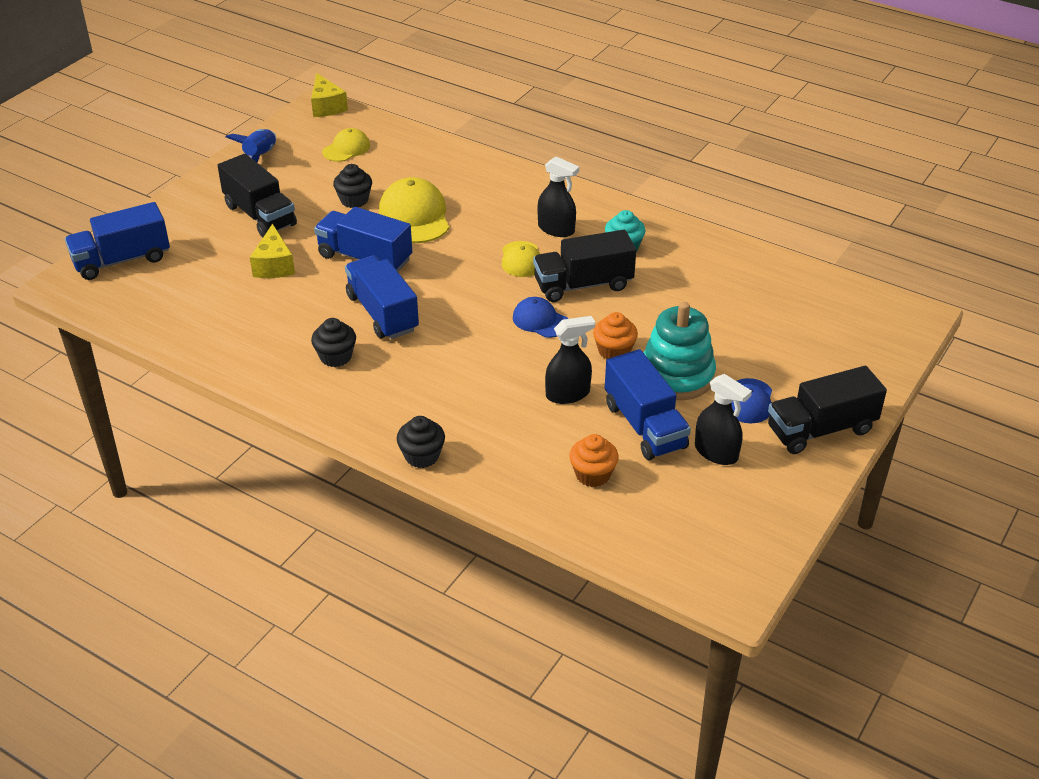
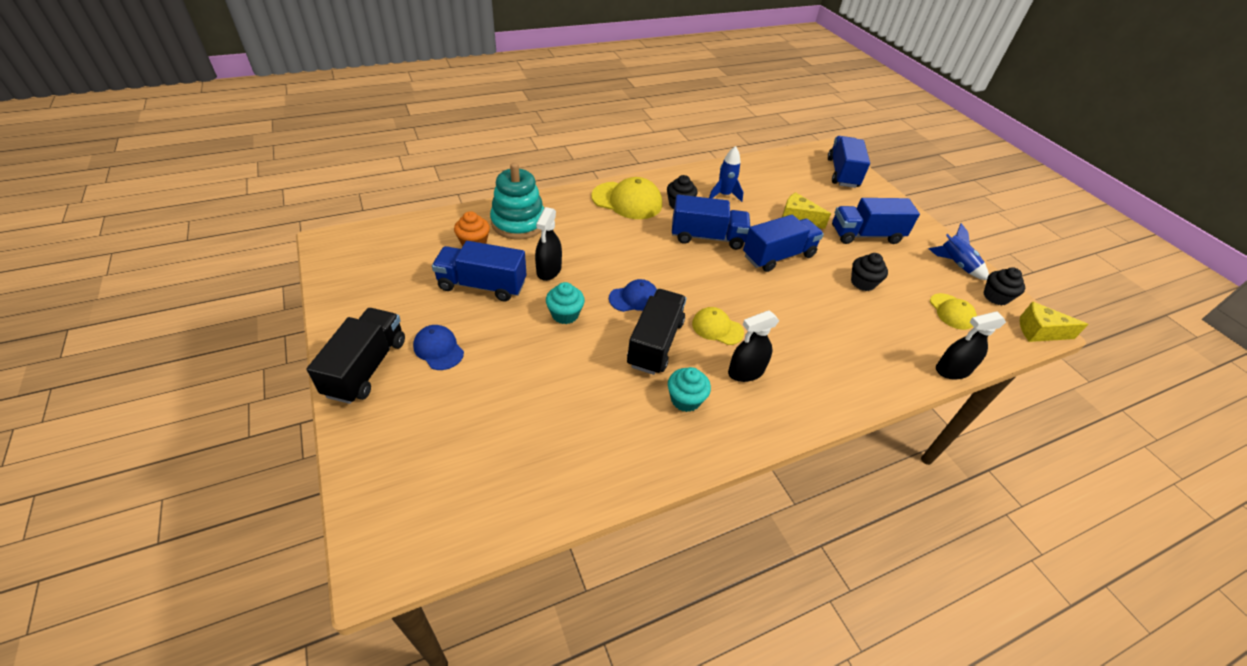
camera: 120 degrees right, 5 degrees up
(260, 215) = (865, 235): black truck -> blue truck
(276, 331) = (724, 195): none -> blue rocket
(414, 216) = (820, 302): yellow cap -> yellow cap (627, 201)
(422, 456) = (564, 197): black cupcake -> black cupcake (995, 297)
(614, 351) = (565, 314): orange cupcake -> turquoise cupcake
(676, 376) = (506, 329): turquoise stacking toy -> turquoise stacking toy (518, 223)
(716, 452) = (421, 301): black spray bottle -> black spray bottle (952, 370)

